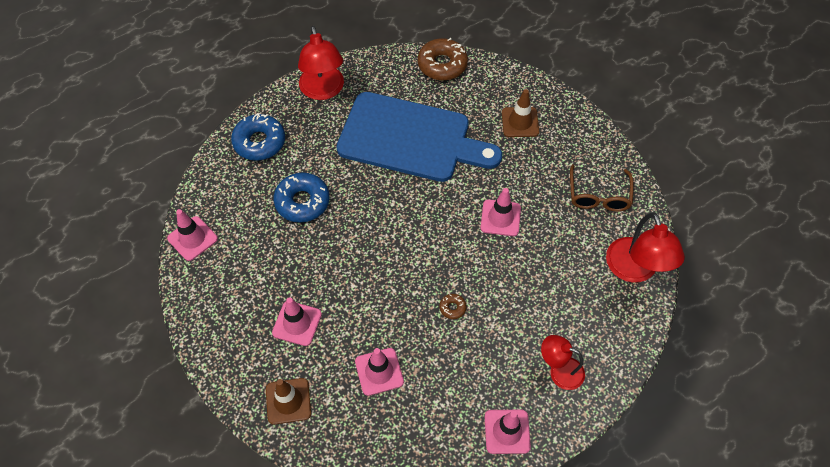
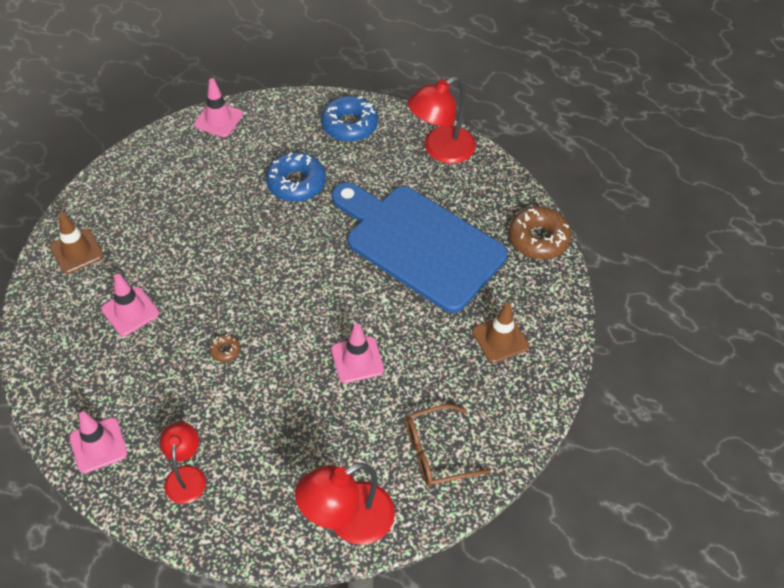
camera: 65 degrees right, 5 degrees down
(297, 323) = (159, 228): pink traffic cone -> none
(410, 139) = (419, 244): blue cutting board -> blue cutting board turned 135 degrees clockwise

